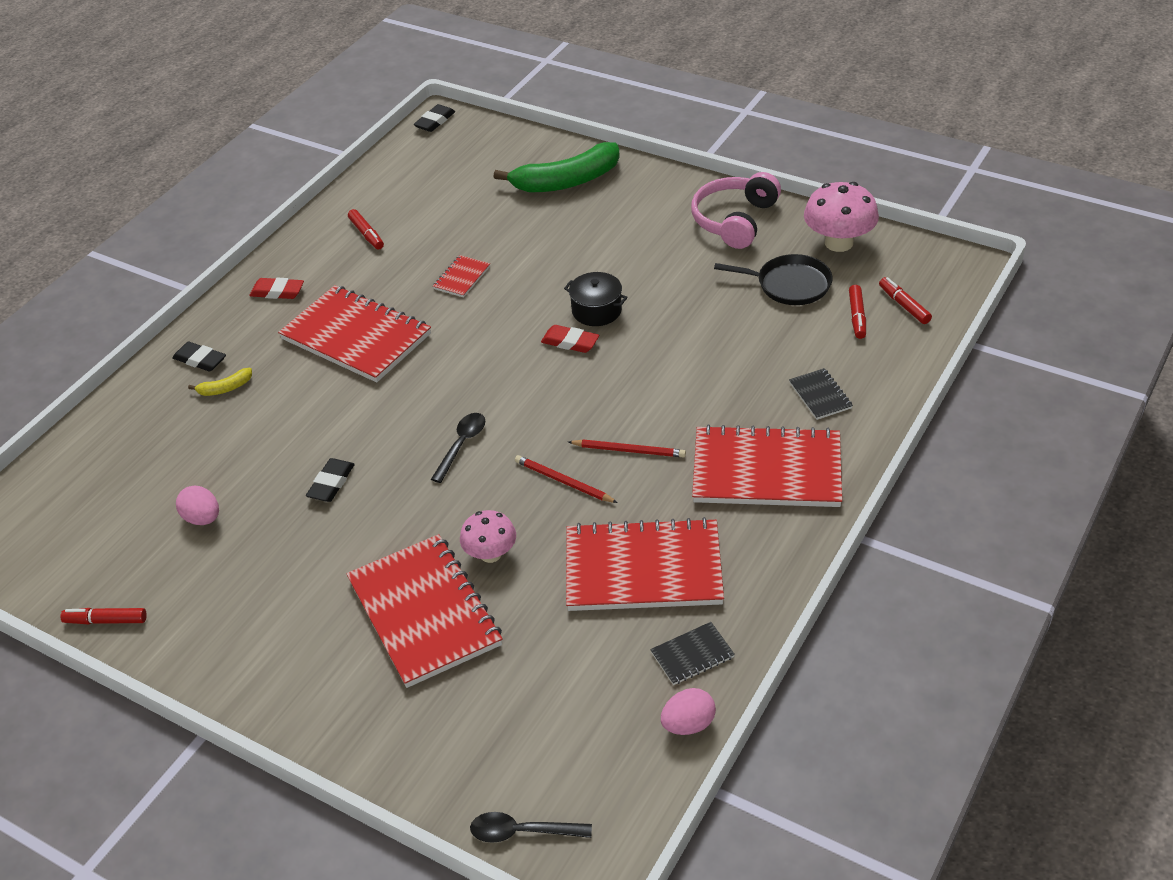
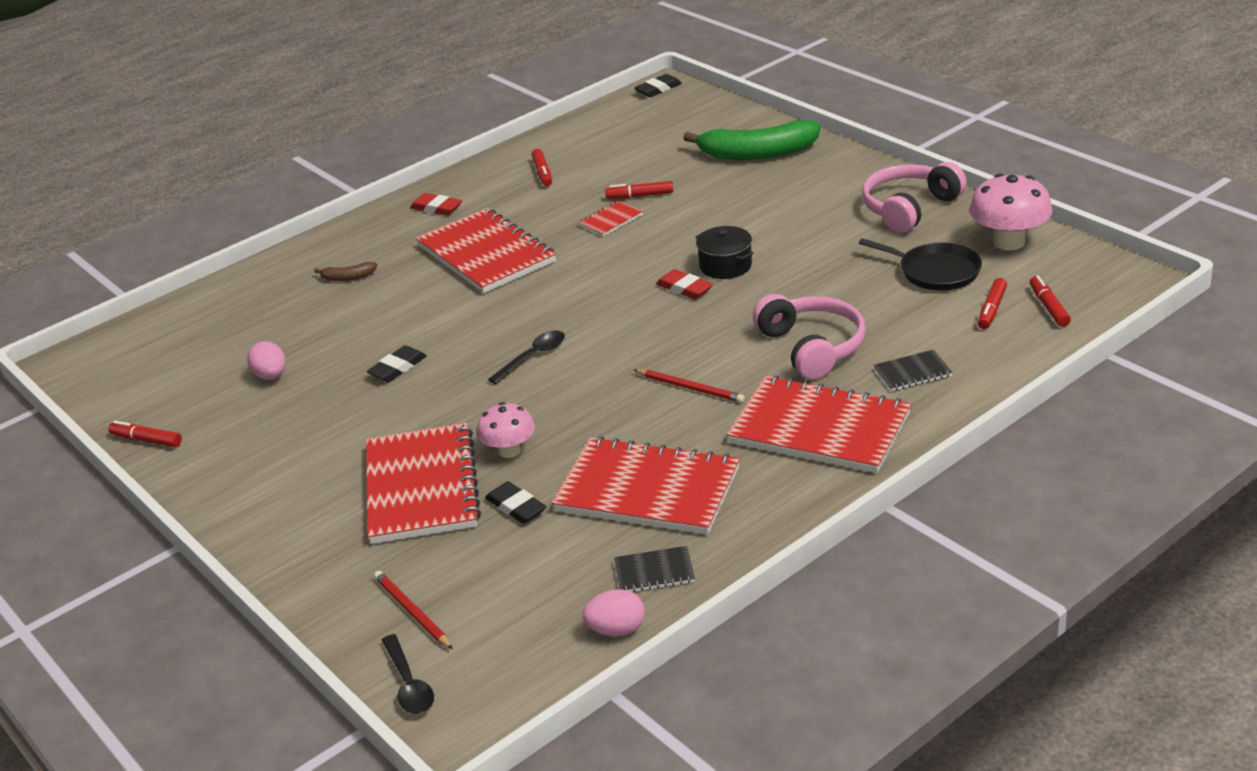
camera: 20 degrees right, 10 degrees down
(200, 360) = (339, 252): black eraser -> black eraser (516, 507)
(225, 388) = (348, 277): yellow banana -> brown banana
(476, 246) = (640, 196): none -> red marker
(522, 832) = (409, 684): black spoon -> black spoon turned 135 degrees counterclockwise
(564, 482) = (612, 403): red pencil -> red pencil (412, 612)
(719, 385) = (812, 347): none -> pink headphones
(820, 395) = (912, 373): black notebook -> black notebook turned 75 degrees clockwise

